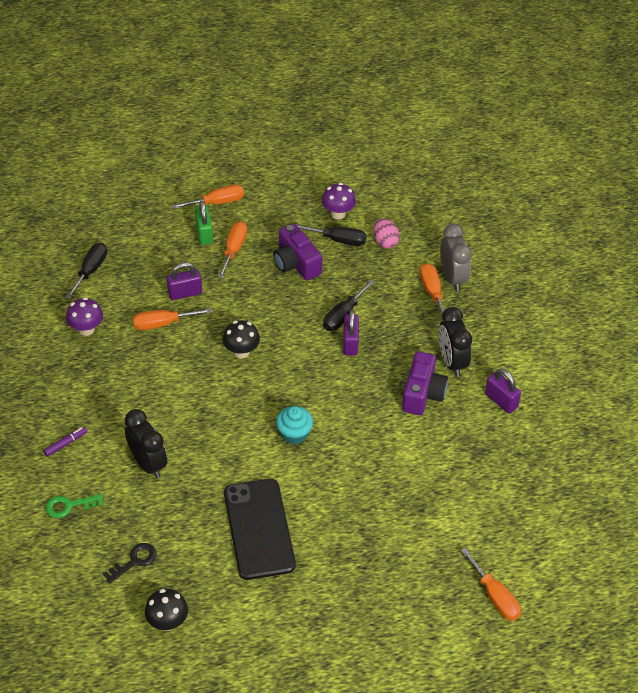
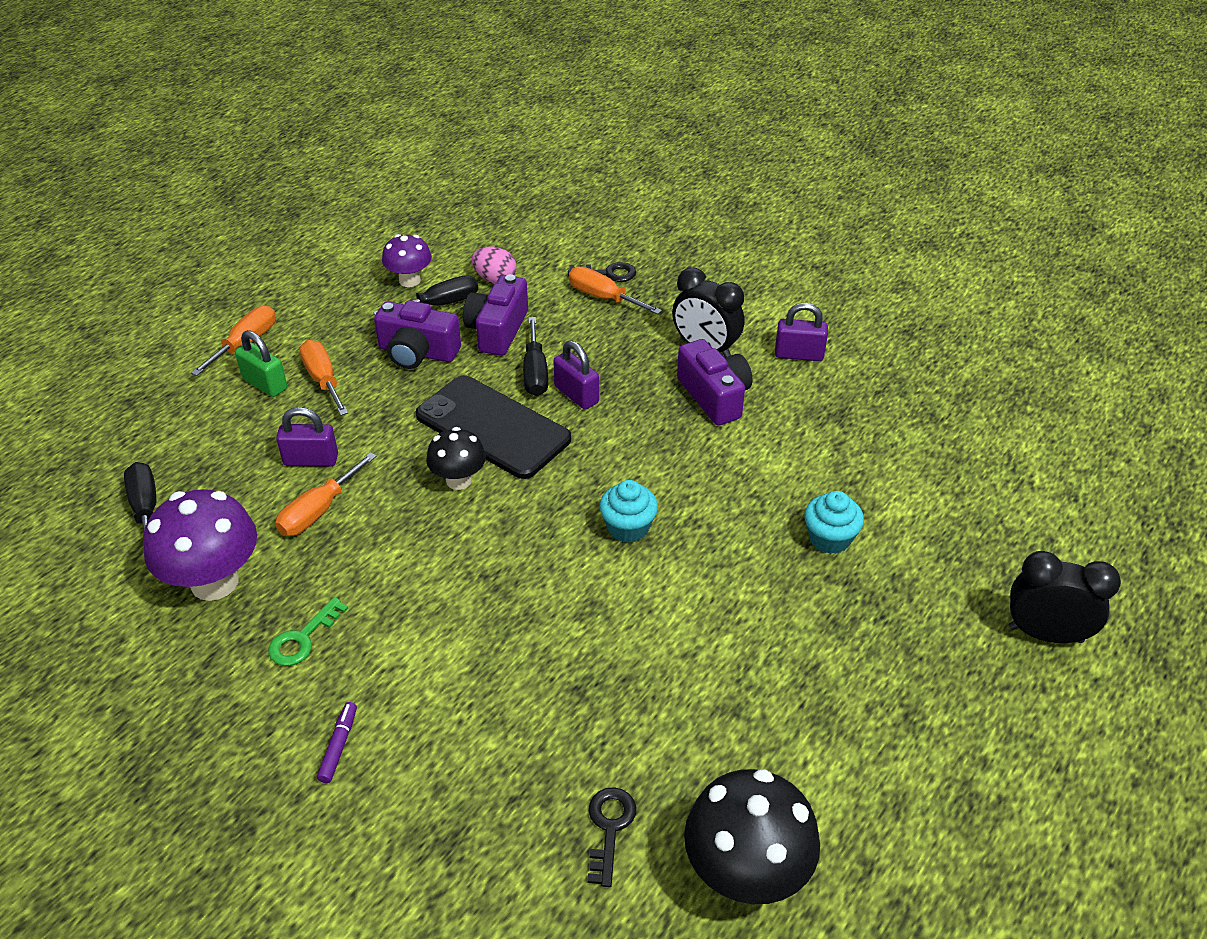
camera: 40 degrees left, 5 degrees down
(69, 506) = (434, 826): green key -> green key (303, 638)
(86, 329) = (214, 582): purple mushroom -> purple mushroom, size x1.68
(148, 463) = (486, 688): black clock -> black clock (1045, 634)
(167, 622) = (745, 873): black mushroom -> black mushroom, size x1.68
(185, 293) = (311, 460): purple padlock -> purple padlock turned 60 degrees clockwise
(259, 529) = (717, 663): black phone -> black phone (493, 427)
(351, 276) = (497, 330): none -> purple camera
(387, 511) = (829, 538): none -> turquoise cupcake
(452, 278) = (608, 273): grey clock -> black key
(495, 596) = (1041, 545): orange screwdriver -> none

